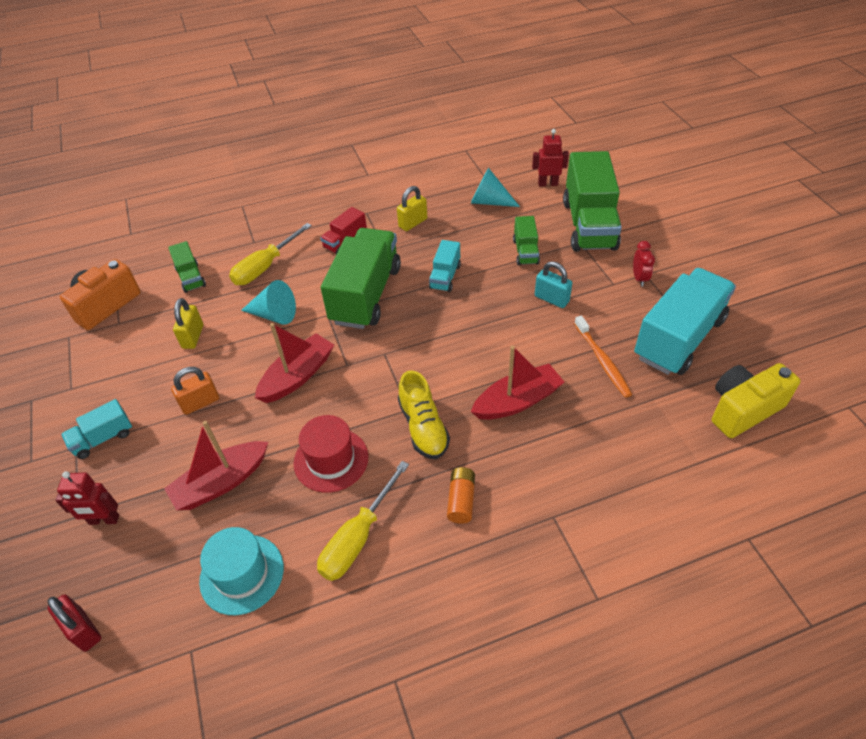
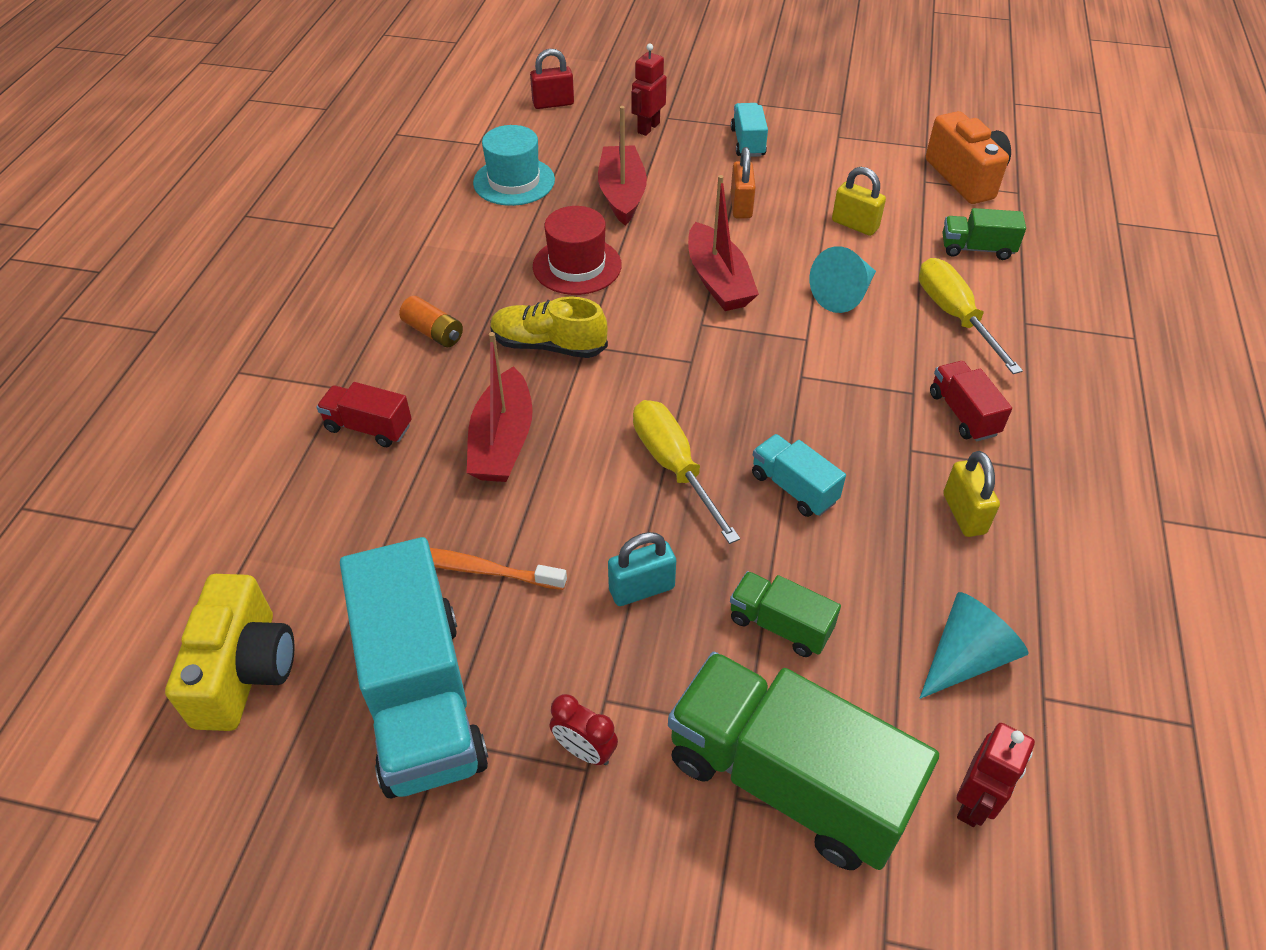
camera: 120 degrees right, 0 degrees up
(358, 538) = (473, 252): yellow screwdriver -> yellow screwdriver (673, 466)
(366, 295) = (818, 388): green truck -> none
(568, 474) = (368, 427): none -> red truck

